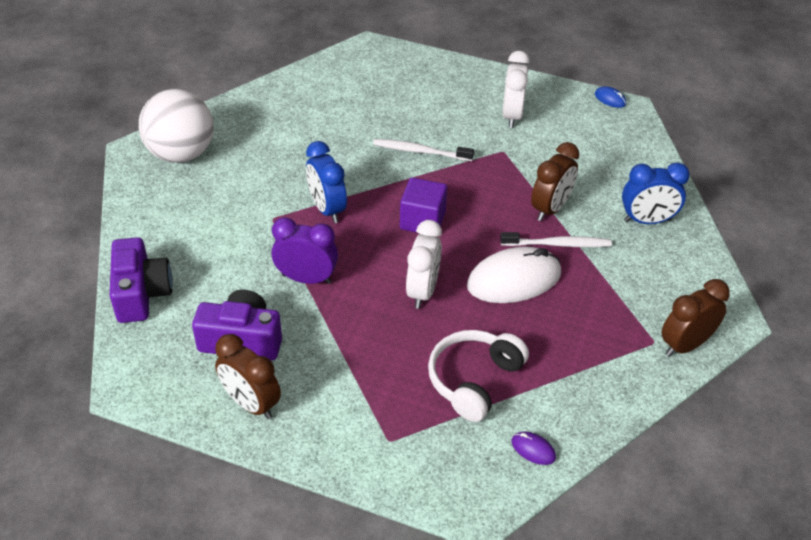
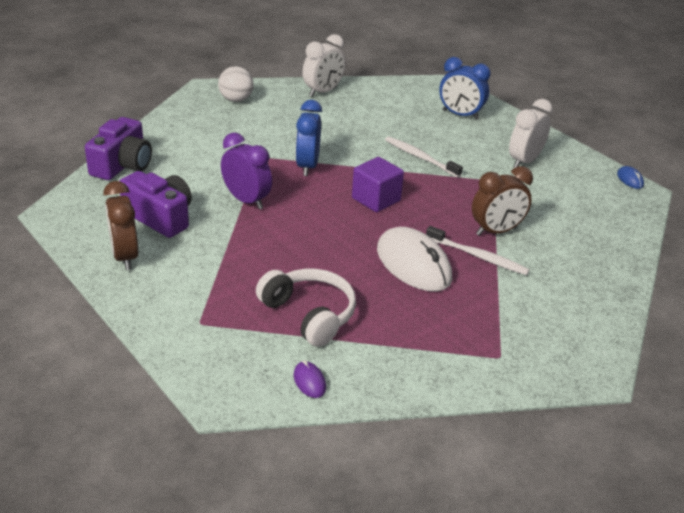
camera: 30 degrees right, 10 degrees down
(181, 154) = (236, 100): white ball -> white ball, size x0.57
(422, 291) = (328, 242): white clock -> white clock (323, 92)
(474, 380) = (309, 315): white headphones -> white headphones turned 75 degrees clockwise
(514, 280) = (413, 264): white mouse -> white mouse turned 45 degrees clockwise
(647, 220) = (581, 271): blue clock -> blue clock (460, 115)
(685, 345) = (528, 371): brown clock -> none

